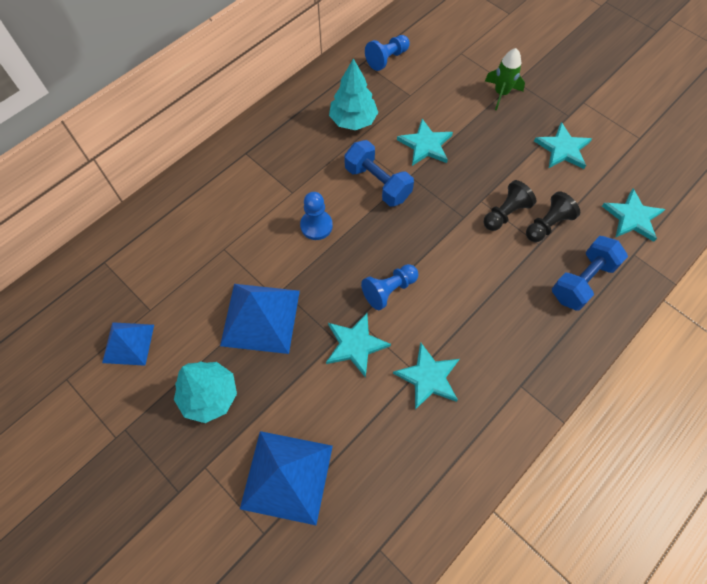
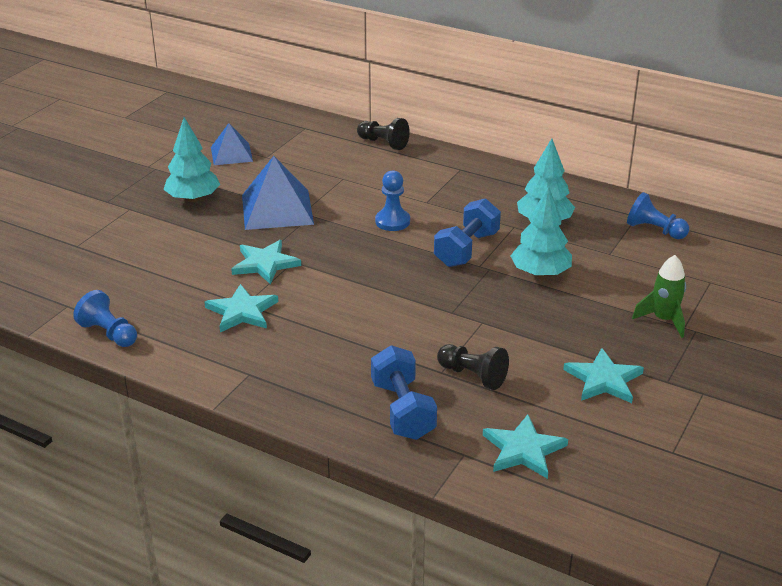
camera: 75 degrees right, 30 degrees down
(287, 476) = (127, 248): blue pyramid -> none
(389, 290) = (334, 275): blue pawn -> blue pawn (109, 333)
(425, 145) = (540, 273): turquoise star -> turquoise tree
(505, 213) = (472, 341): black pawn -> black pawn (383, 143)
(582, 281) = (402, 410): blue dumbbell -> blue dumbbell turned 45 degrees clockwise

